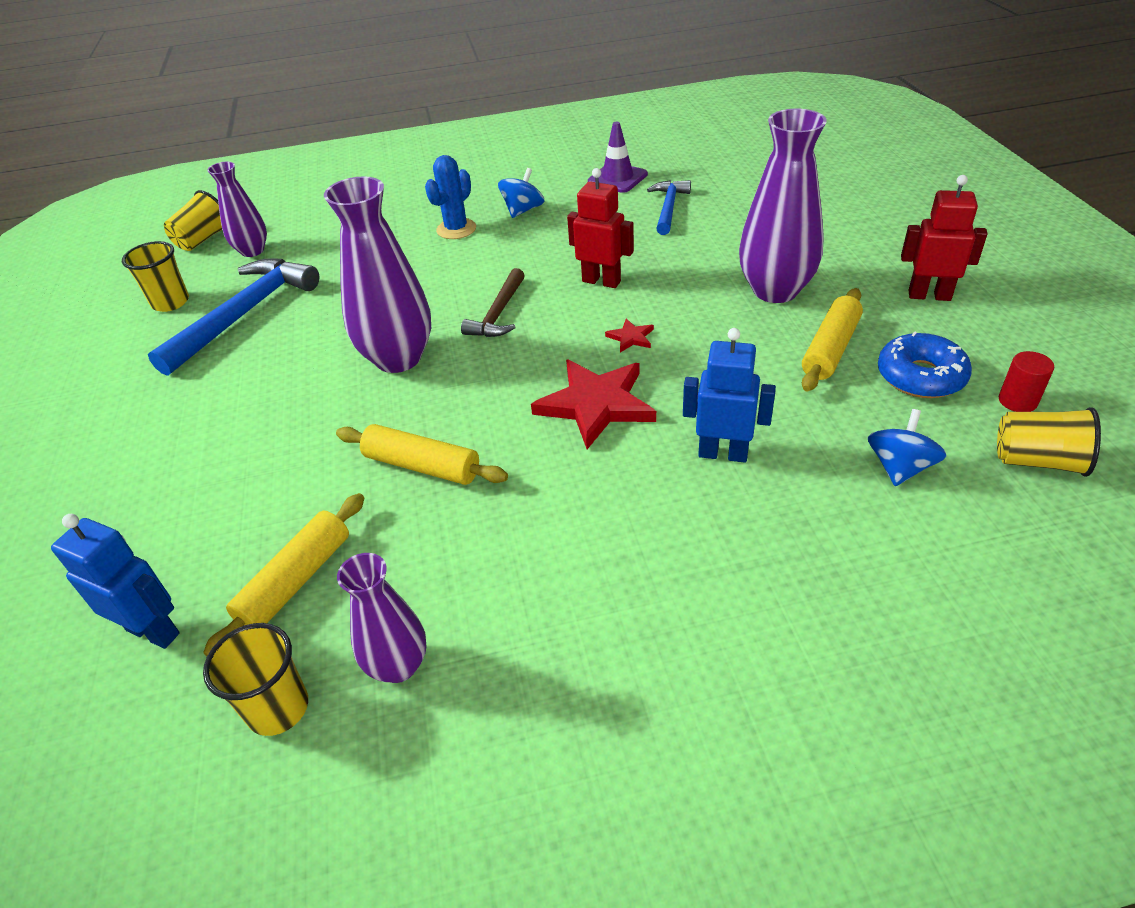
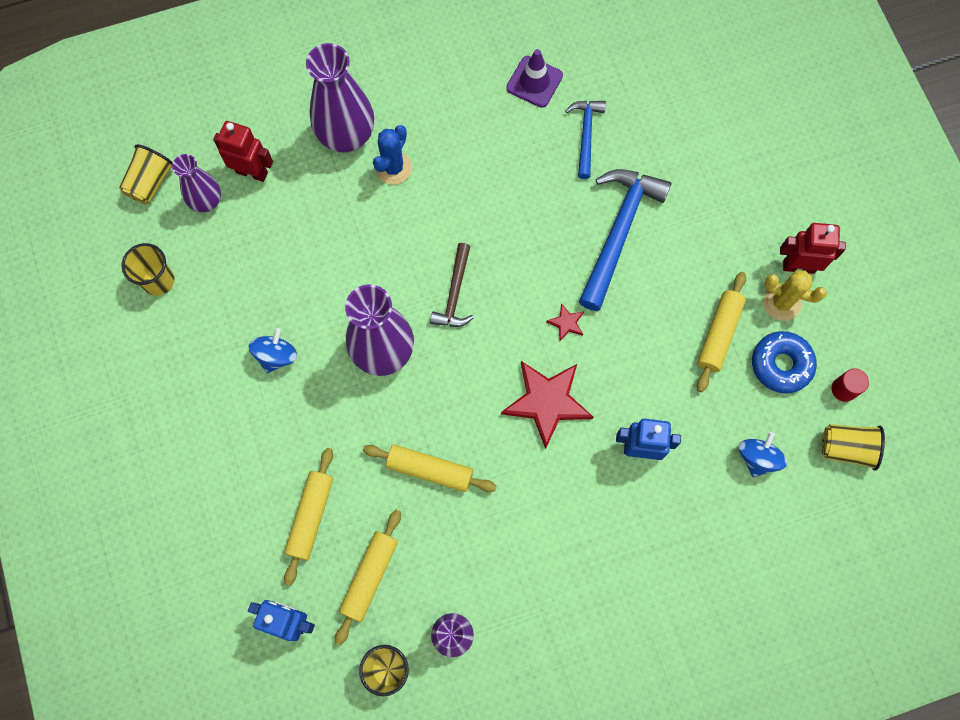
camera: 10 degrees left, 30 degrees up
(242, 509) = (311, 517): none -> yellow rolling pin
(245, 314) = (234, 297): blue hammer -> blue hammer (619, 232)
(523, 210) = (451, 137): blue spinning top -> blue spinning top (276, 356)
(601, 281) = (535, 248): red robot -> red robot (252, 172)
(775, 290) = (679, 260): purple vase -> purple vase (346, 136)
(912, 324) = (781, 302): none -> yellow cactus

